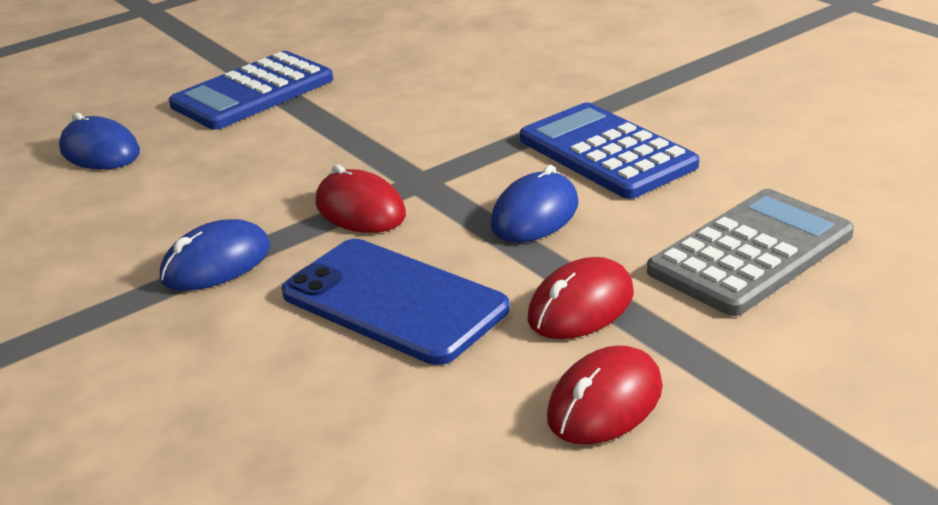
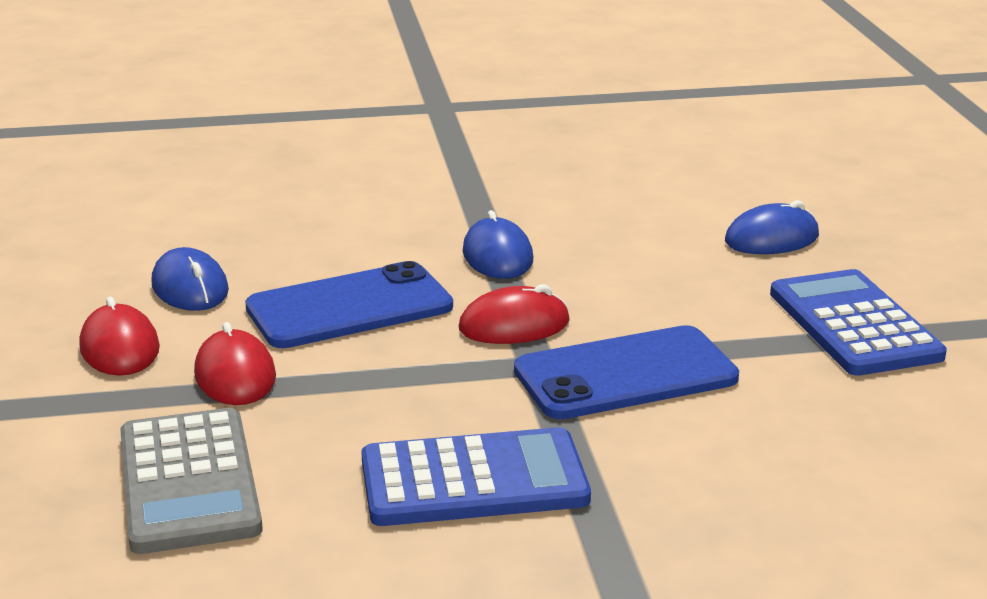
camera: 115 degrees right, 5 degrees down
(404, 145) = (625, 374): none -> blue phone
(535, 215) = (399, 400): blue mouse -> blue mouse (190, 288)

